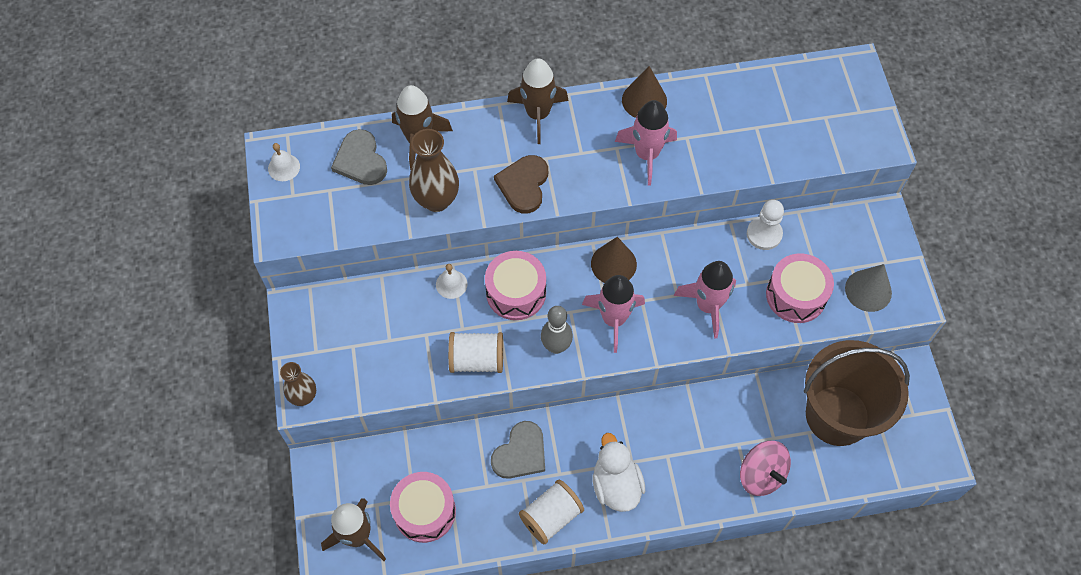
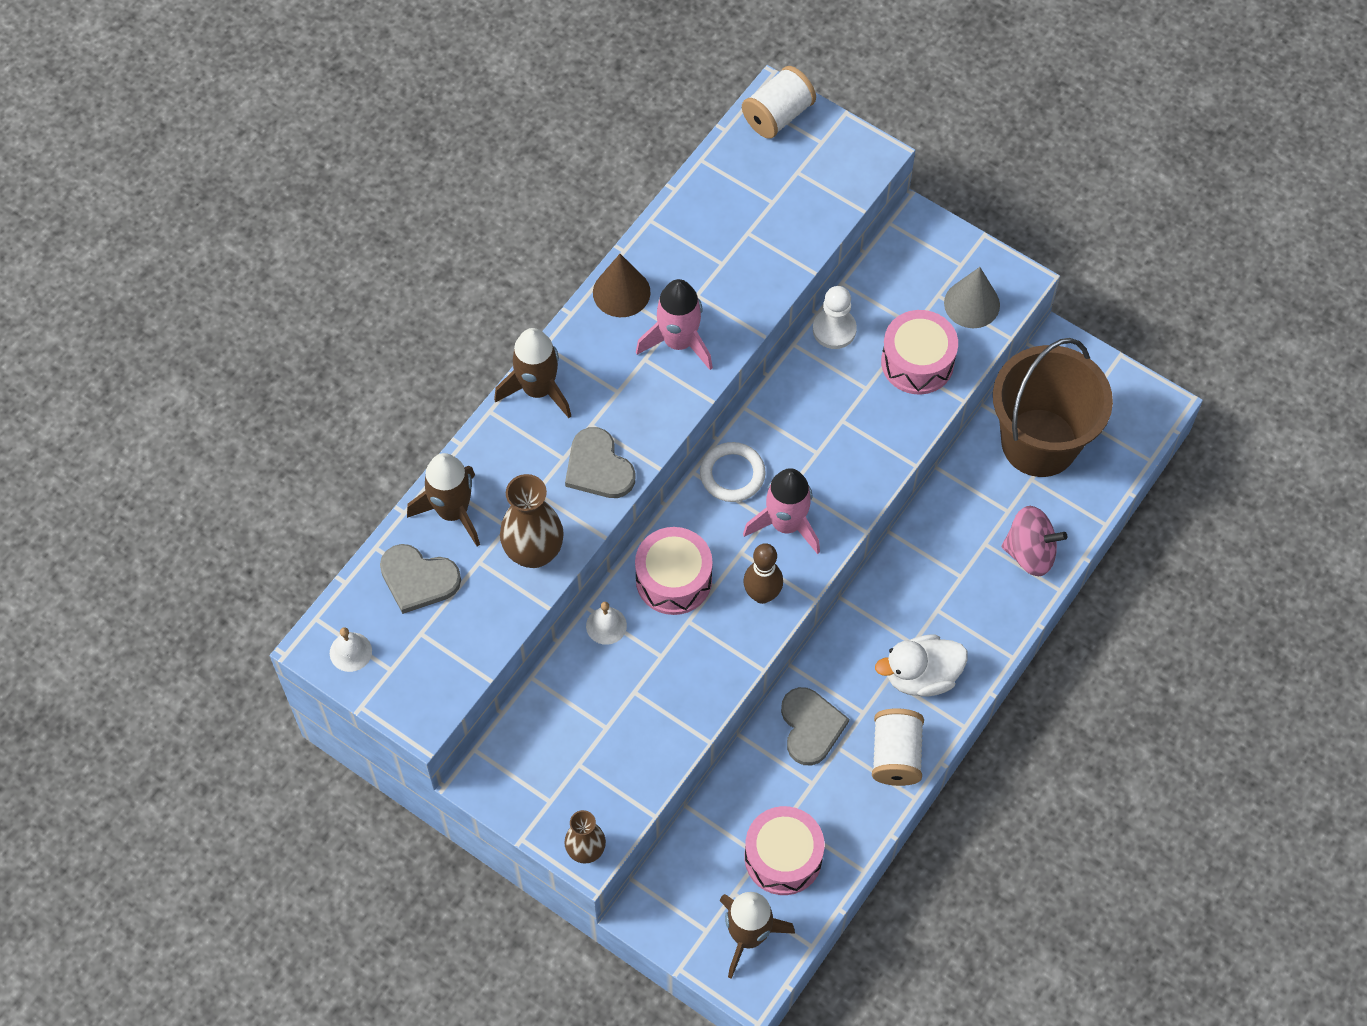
camera: 45 degrees left, 0 degrees up
(477, 360) = (705, 671): white spool -> white spool (778, 115)
(523, 185) = (598, 467): brown heart -> grey heart
(556, 346) = (762, 594): grey bowling pin -> brown bowling pin
(613, 264) = (732, 474): brown cone -> white ring
(616, 485) = (921, 676): white duck -> white duck turned 45 degrees counterclockwise
(708, 306) = (853, 438): pink rocket -> none

